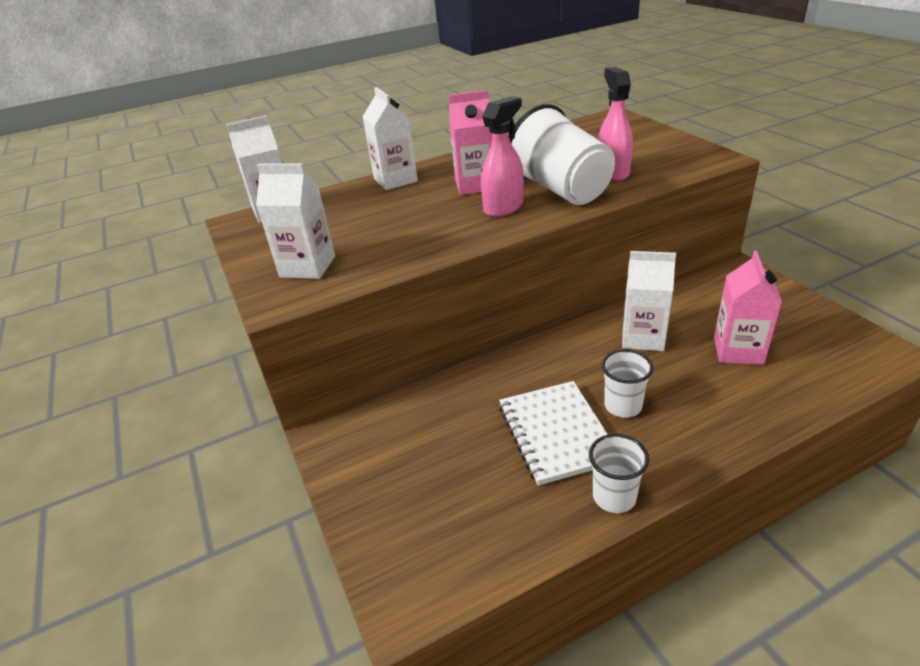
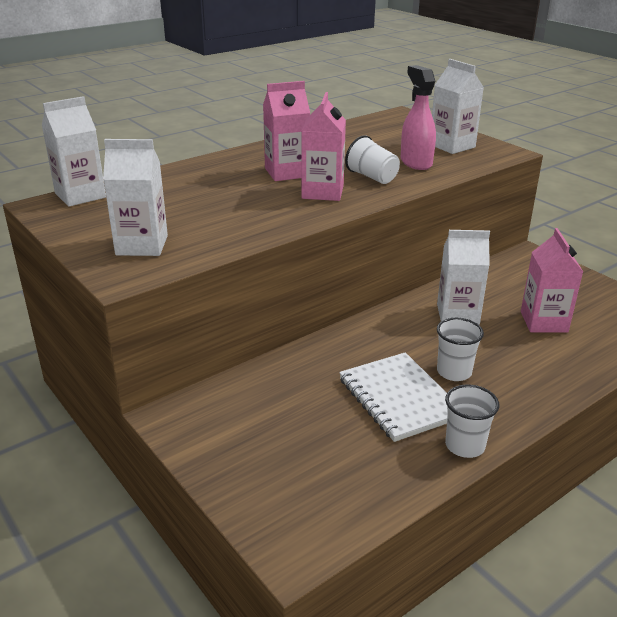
camera: 15 degrees left, 5 degrees down
(395, 180) = (202, 167): white carton -> white carton (452, 146)
(504, 207) = (322, 192): pink spray bottle -> pink carton
(561, 190) = (372, 177): white cup -> white cup, size x0.53

